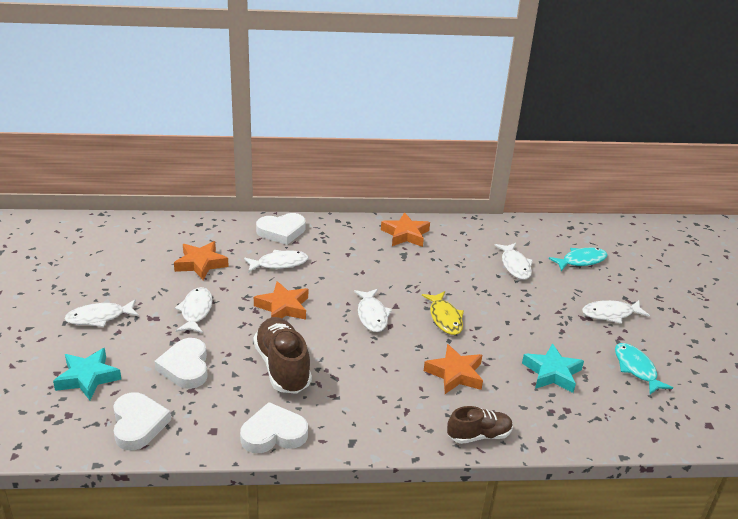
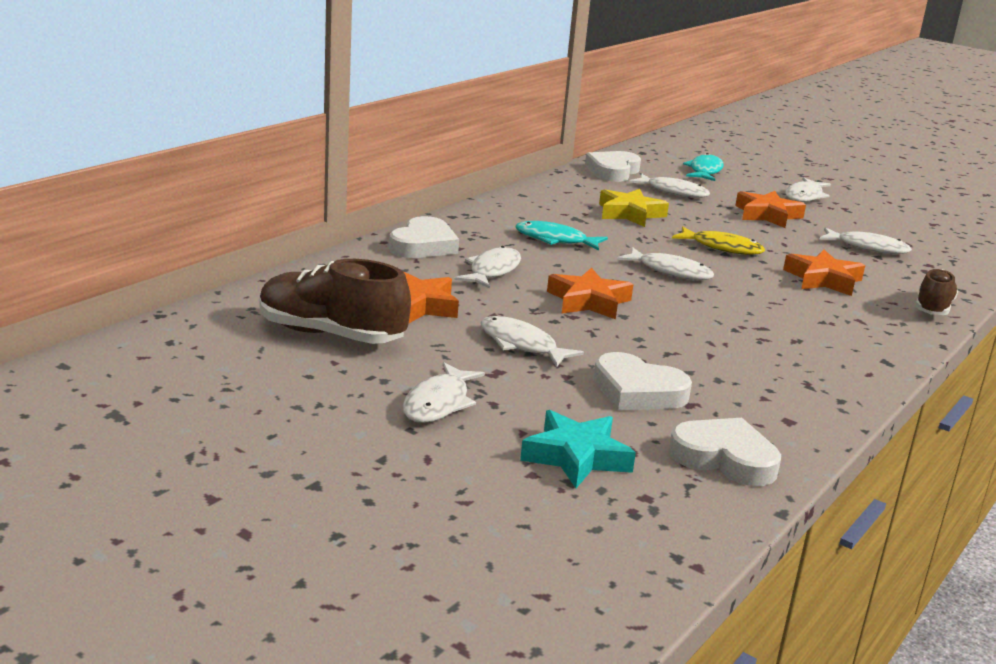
camera: 50 degrees left, 10 degrees down
(273, 433) = (831, 391): white heart -> white heart (613, 171)
(282, 367) = (709, 343): brown shoe -> brown shoe (331, 335)
(405, 234) = (539, 203): orange star -> orange star (767, 215)
(444, 267) = (630, 214): none -> yellow star
(552, 373) = (868, 248): turquoise star -> white fish
(636, 368) = (897, 221): turquoise fish -> turquoise fish (555, 240)

